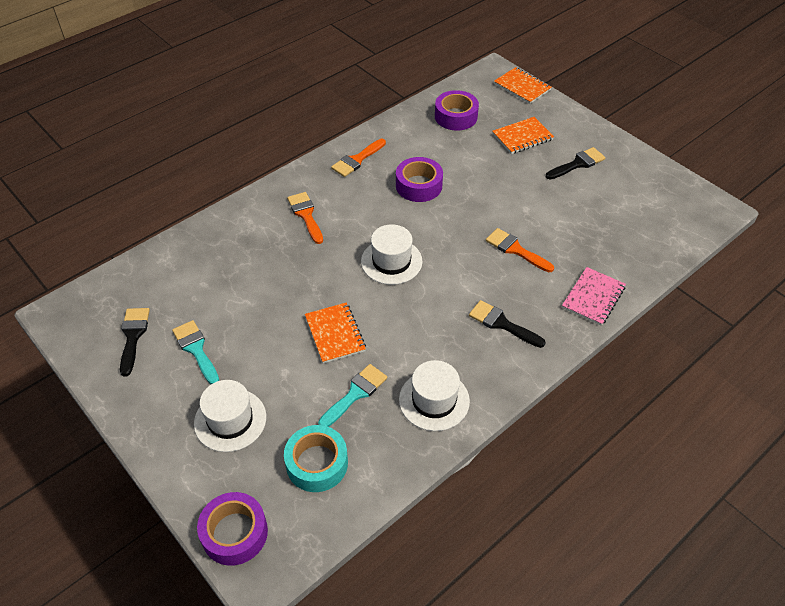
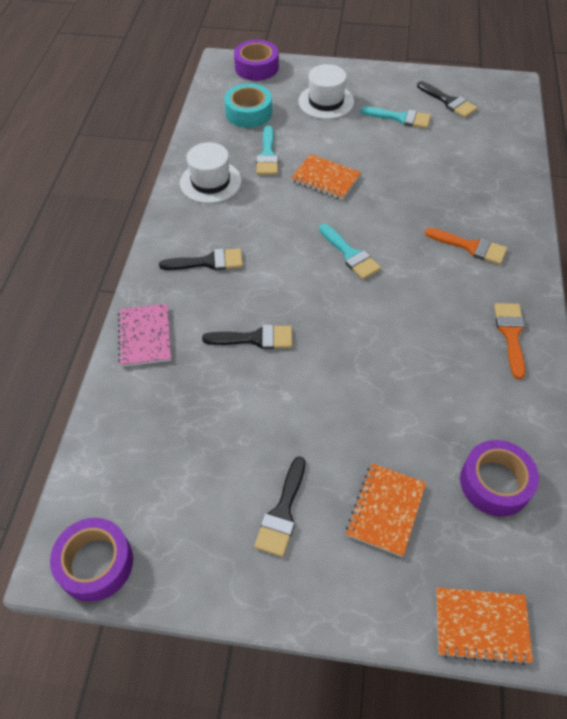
camera: 140 degrees right, 5 degrees up
(391, 261) = (350, 255): white hat -> turquoise brush
(419, 185) = (417, 347): purple tape -> purple tape (95, 563)
(515, 249) = (255, 338): orange brush -> black brush

